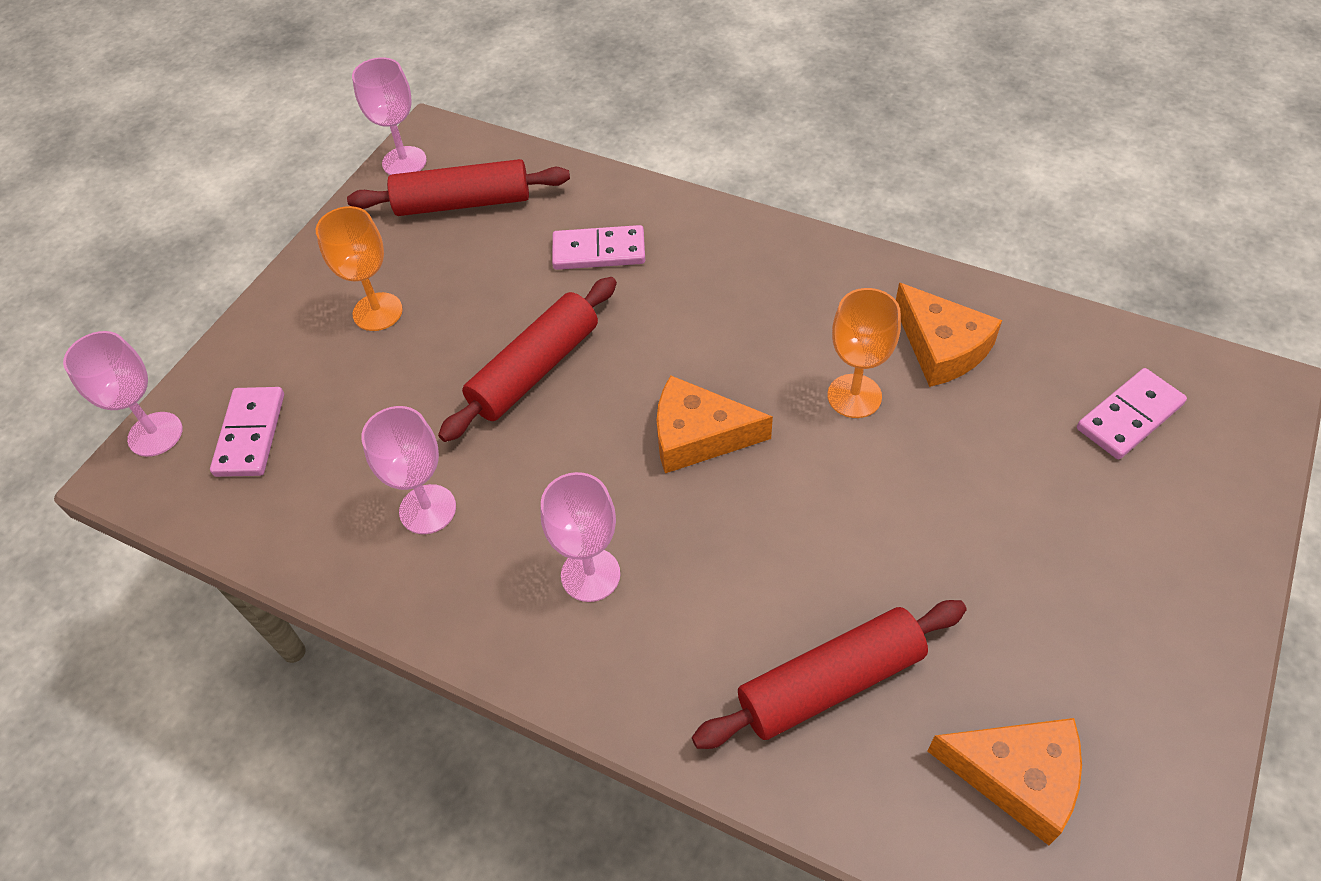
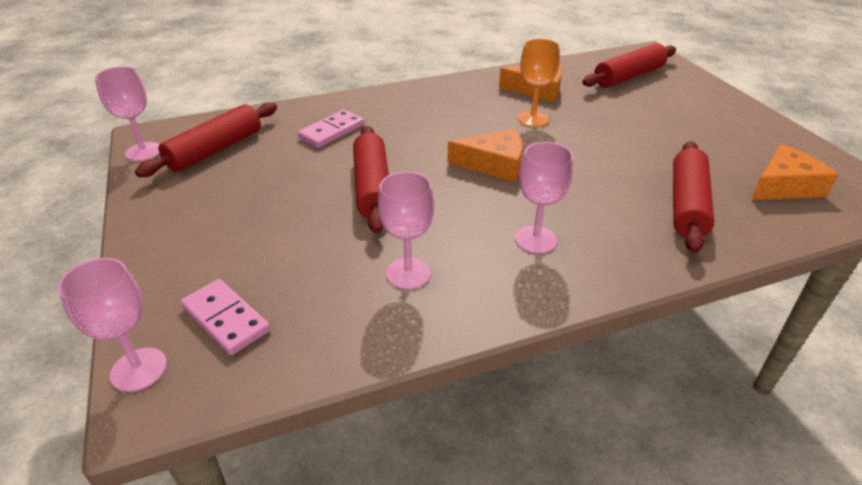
camera: 50 degrees left, 15 degrees down
(377, 312) = (231, 216): orange goblet -> none
(698, 435) = (494, 164): orange cheese -> orange cheese turned 135 degrees counterclockwise
(1129, 416) = (628, 77): pink domino -> red rolling pin

